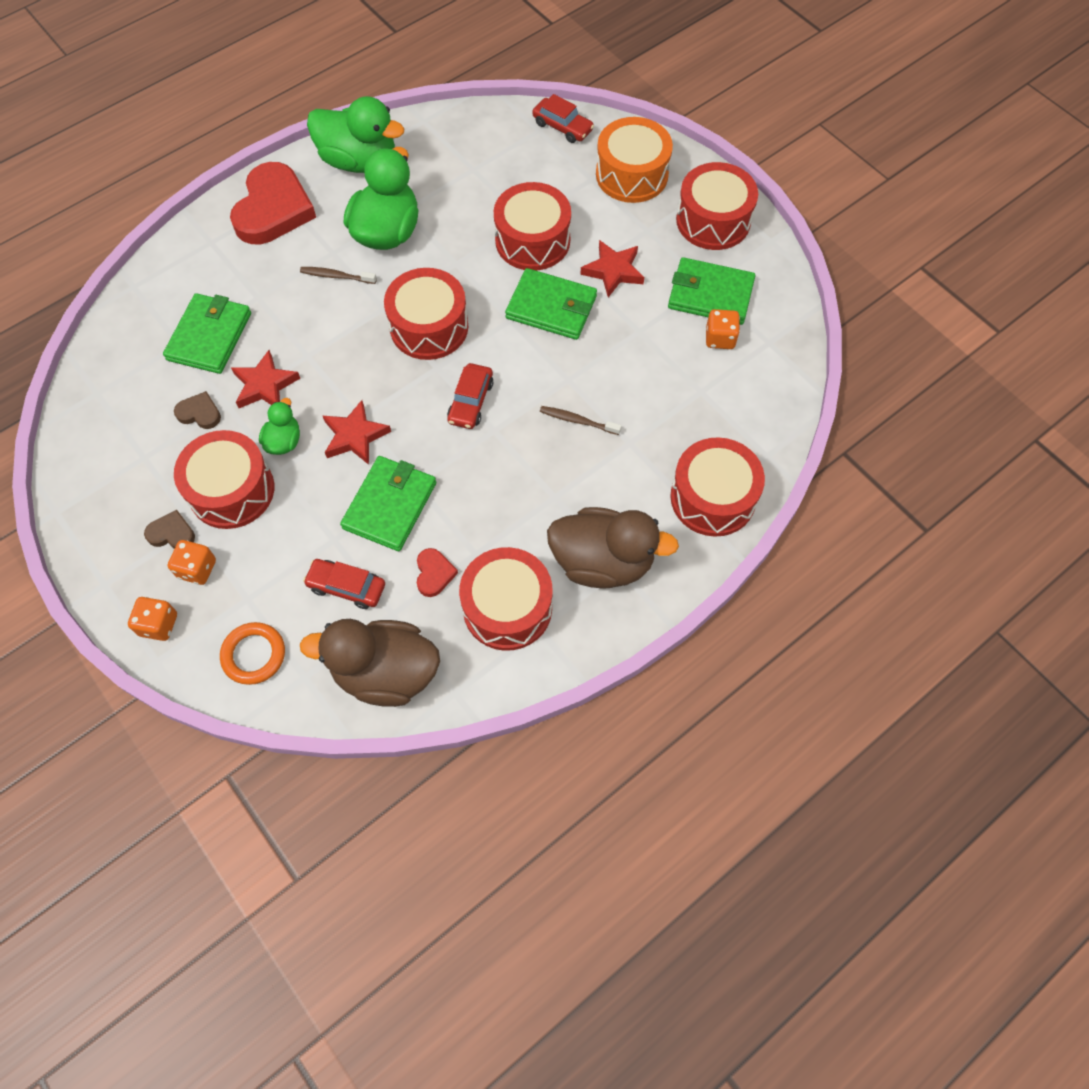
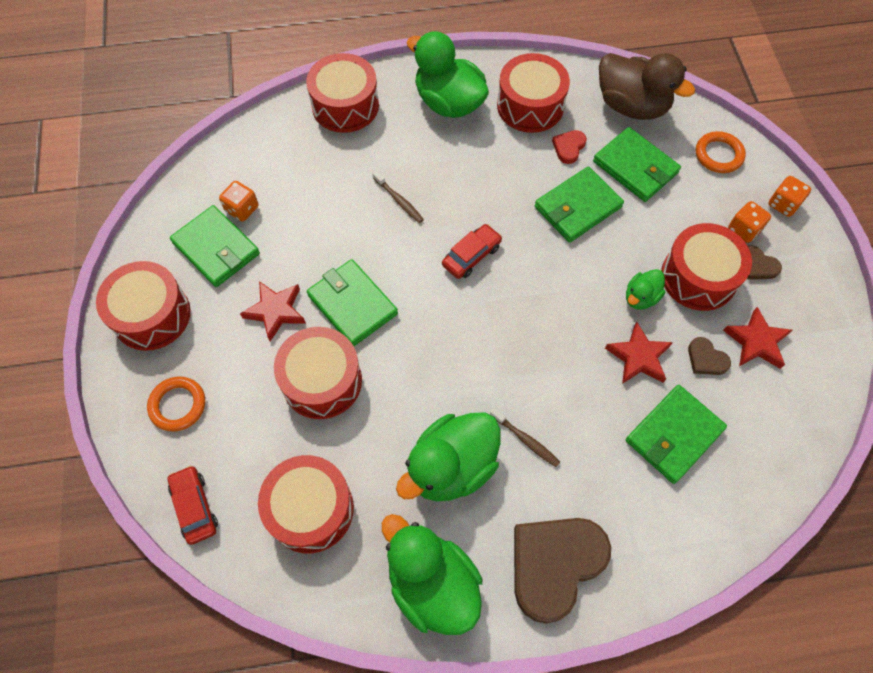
camera: 150 degrees left, 0 degrees up
(273, 209) = (555, 565): red heart -> brown heart
(346, 587) = (635, 167): red car -> green wallet
(355, 436) = (580, 273): red star -> red star (756, 342)
(429, 327) = (468, 340): red drum -> red drum (310, 509)
(603, 562) = (449, 103): brown duck -> green duck
(631, 174) = (178, 405): orange drum -> orange ring

